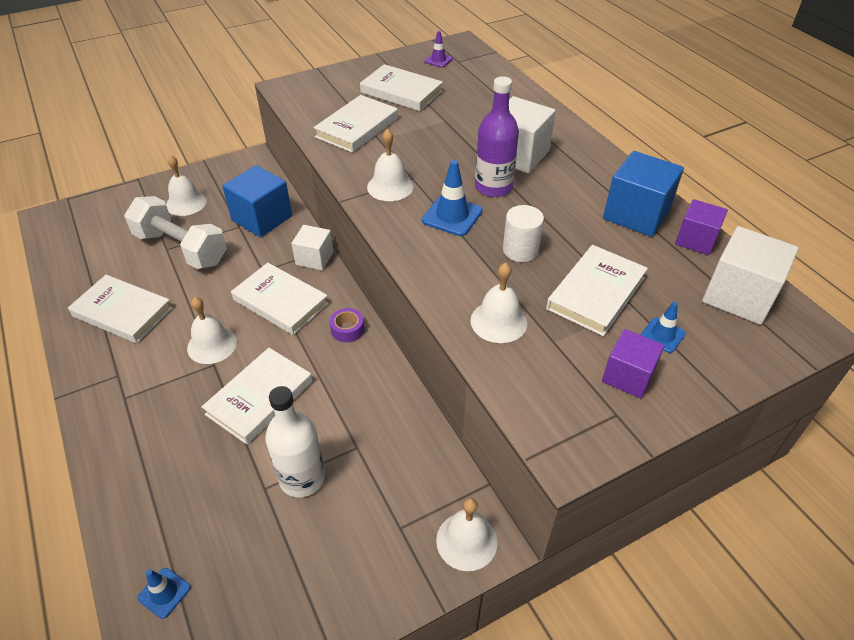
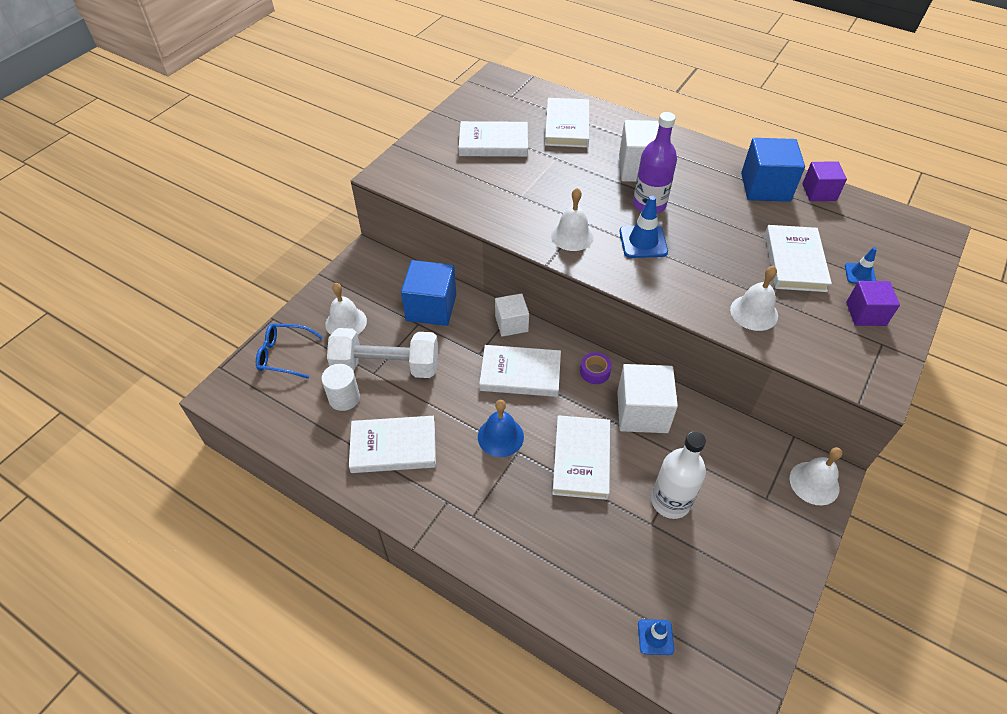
camera: 30 degrees left, 5 degrees up
(118, 208) = (284, 355): none -> blue glasses
(212, 345) = (500, 436): white bell -> blue bell
(357, 127) = (491, 191): white book -> white book (567, 126)
(438, 60) = (494, 100): purple traffic cone -> none
(520, 250) = (716, 250): white cylinder -> white cylinder (344, 398)
(739, 296) = (878, 224): white cube -> white cube (642, 412)

